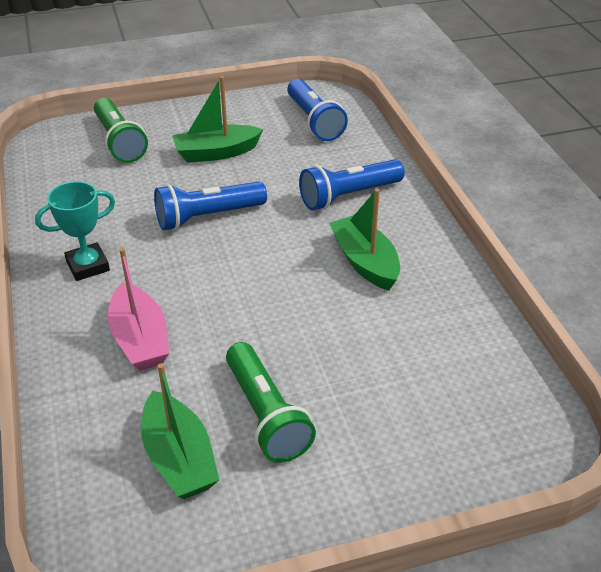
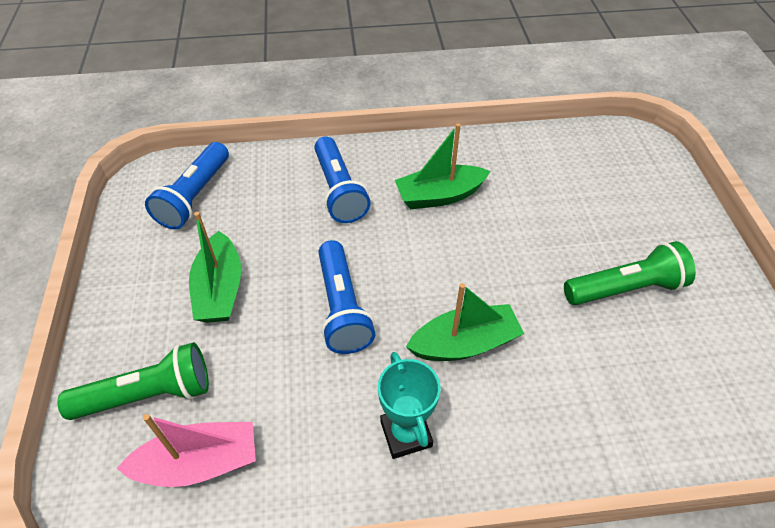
camera: 80 degrees left, 10 degrees up
(140, 339) = (531, 381): pink boat -> pink boat (199, 463)
(179, 458) = (679, 355): green boat -> green boat (464, 343)
(314, 121) = (195, 196): blue flashlight -> blue flashlight turned 120 degrees clockwise

